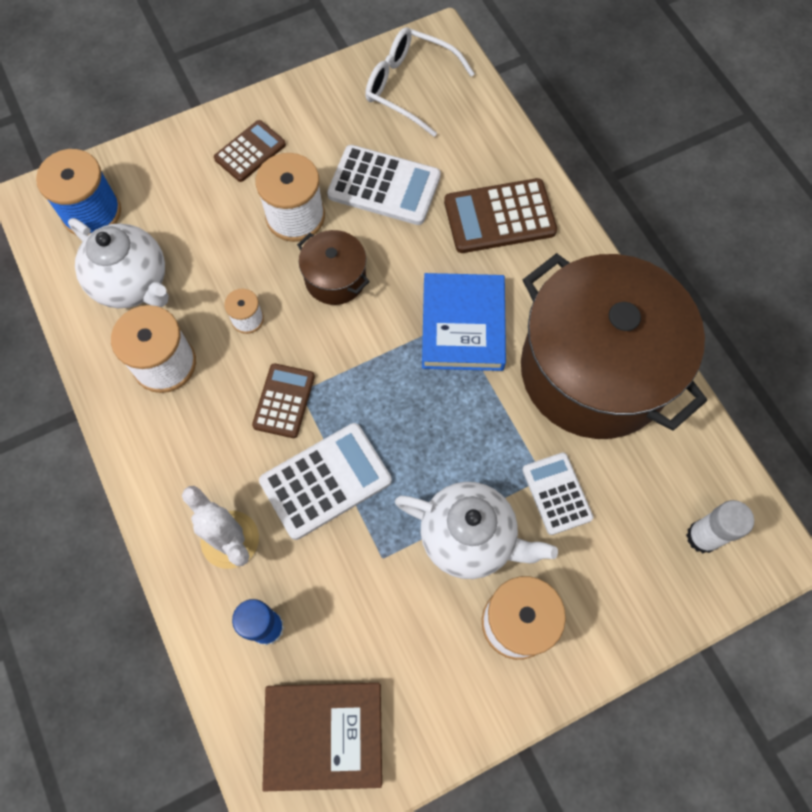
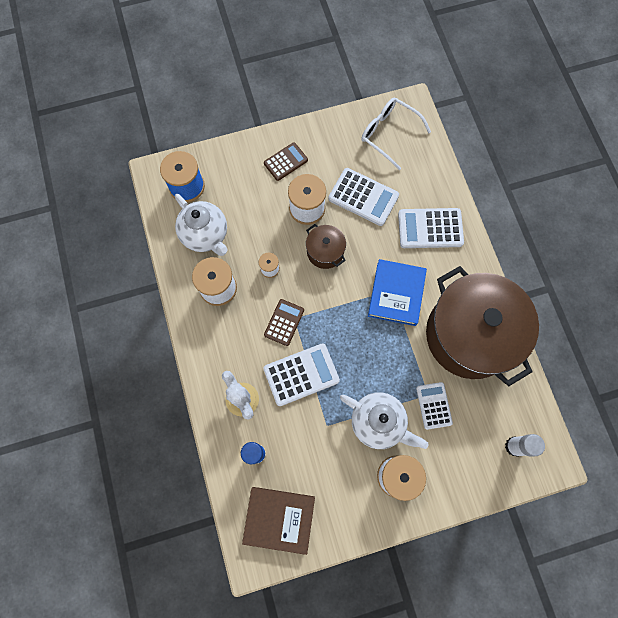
camera: 10 degrees right, 5 degrees up
(499, 217) = (430, 228): brown calculator -> white calculator

